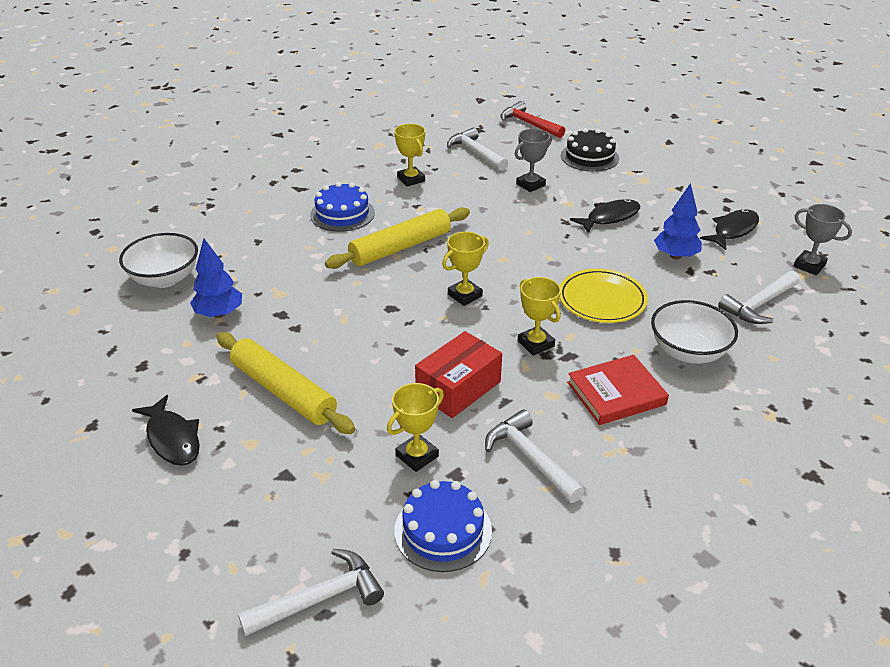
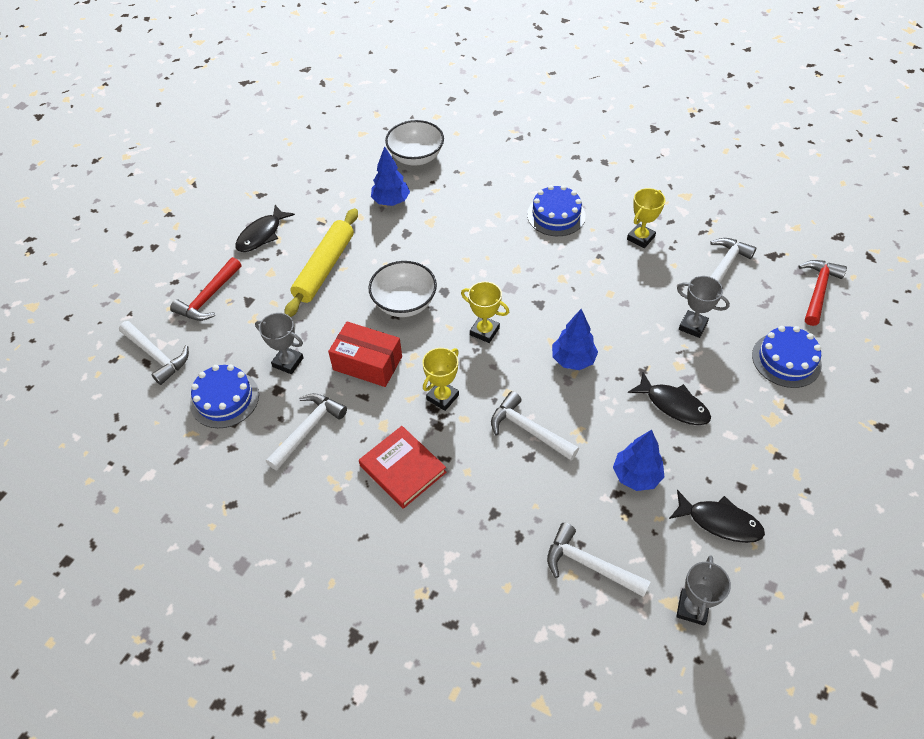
camera: 70 degrees right, 15 degrees up
(247, 517) = (208, 297): none -> red hammer
(400, 247) = (529, 268): yellow rolling pin -> none
(417, 456) = (288, 362): yellow trophy -> grey trophy
(532, 253) = (573, 360): none -> blue tree
(589, 157) = (786, 360): black cake -> blue cake
(602, 299) = (529, 430): yellow plate -> white hammer
(688, 352) = (483, 513): white bowl -> white bowl (404, 303)

